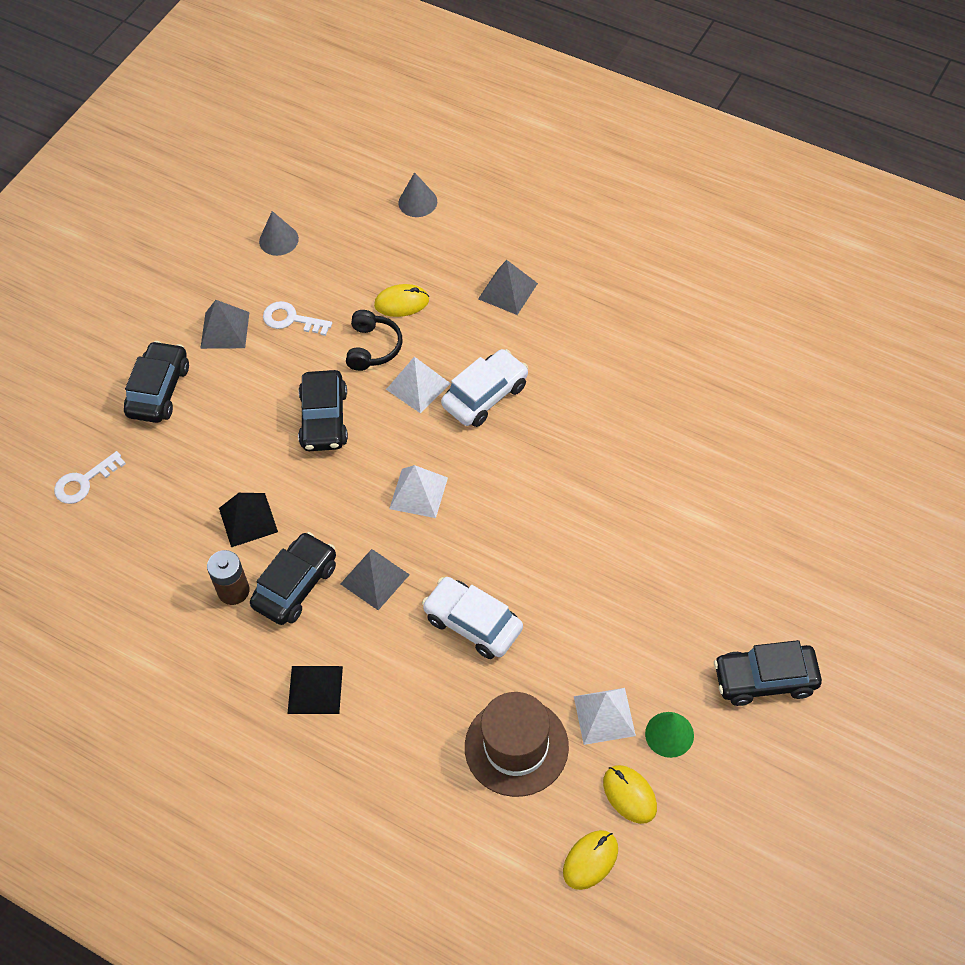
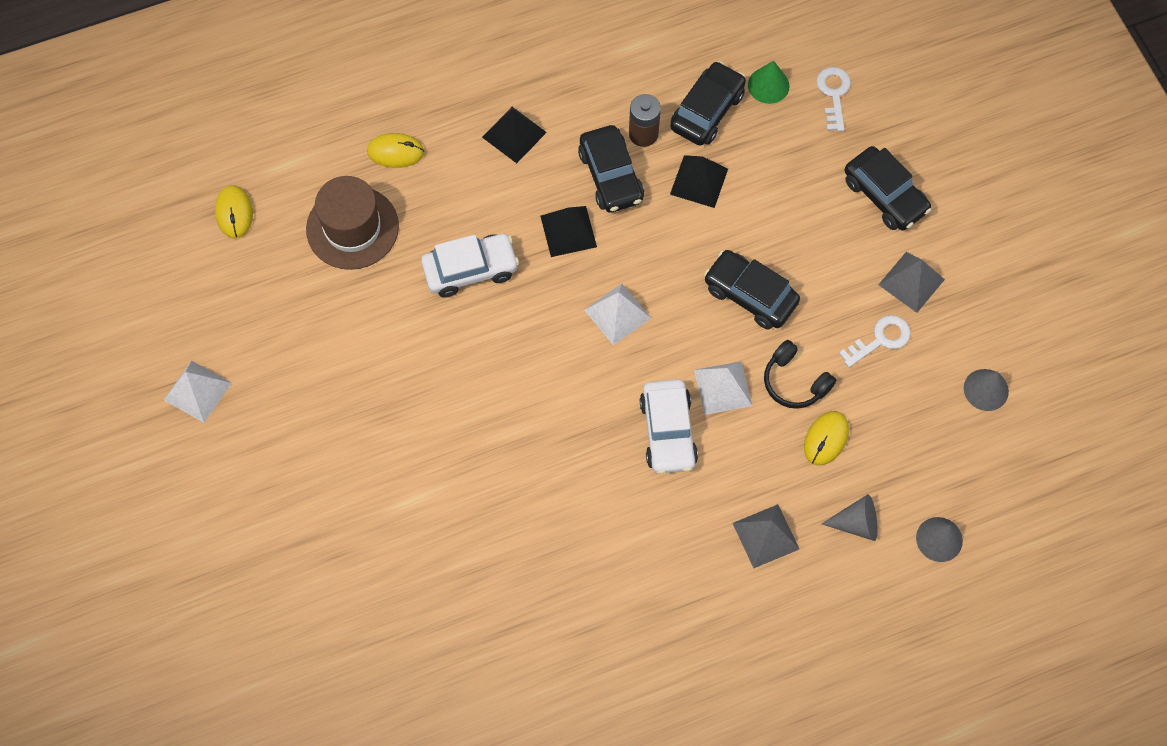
camera: 125 degrees right, 10 degrees up
(374, 579) = (568, 231): grey pyramid -> black pyramid
(449, 249) = (856, 523): none -> grey cone
(604, 716) = (320, 300): white pyramid -> white pyramid (197, 391)
(629, 795) = (252, 271): yellow mouse -> yellow mouse (395, 152)
(669, 734) = (267, 331): green cone -> green cone (768, 85)
(765, 680) = (242, 430): black car -> black car (707, 111)

